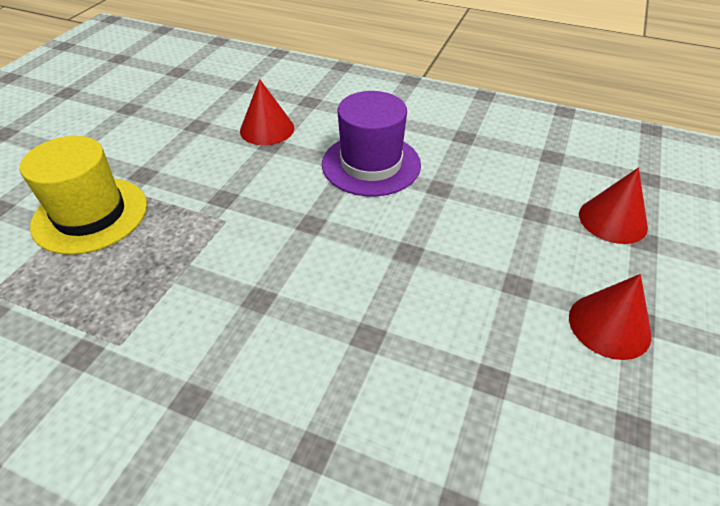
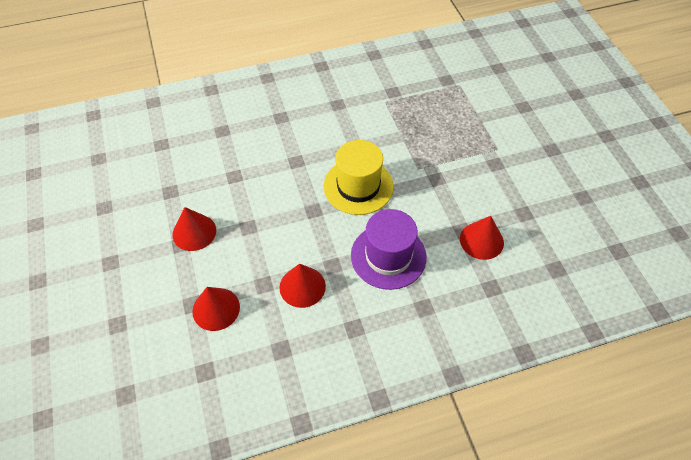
camera: 140 degrees right, 10 degrees up
(90, 215) = (480, 130): yellow hat -> yellow hat (358, 186)
(491, 188) = (302, 286): none -> red cone

